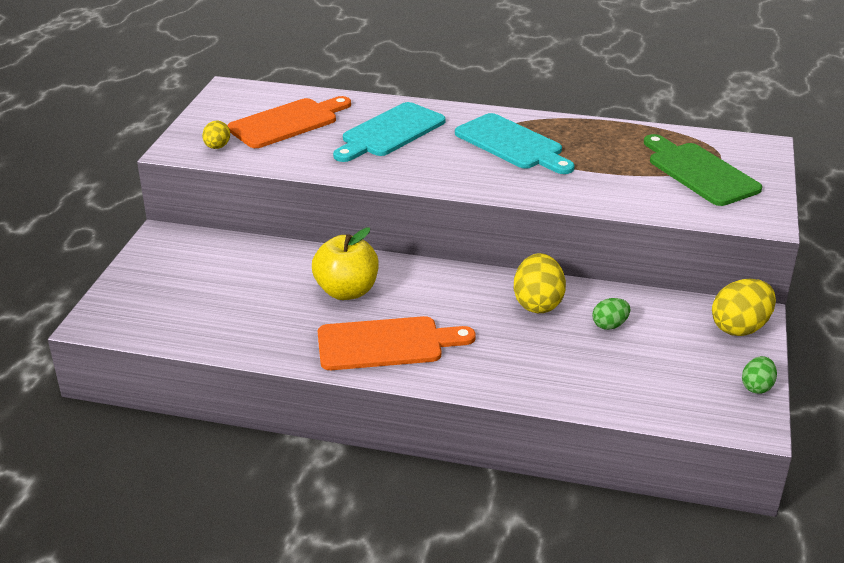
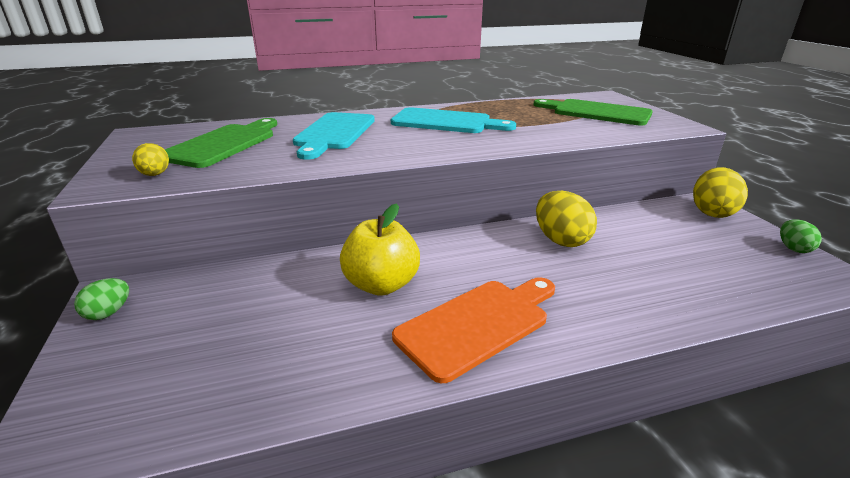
camera: 30 degrees left, 5 degrees down
(287, 122) = (223, 144): orange cutting board -> green cutting board
(609, 325) = (634, 239): green egg -> green egg (108, 313)

